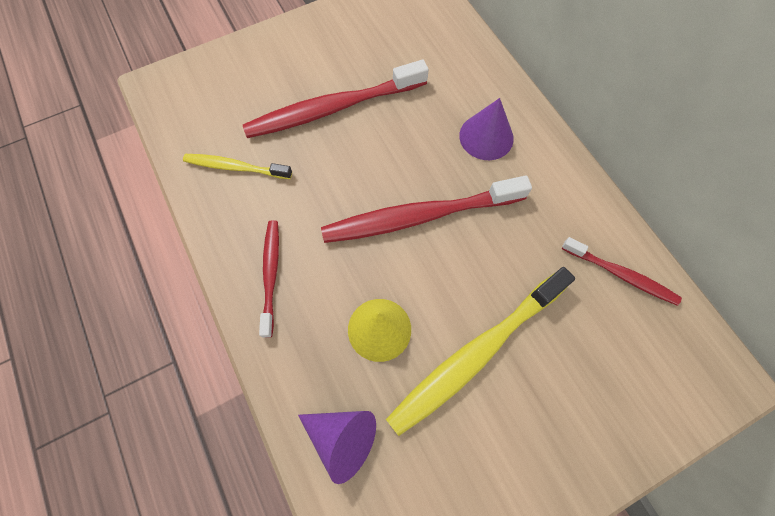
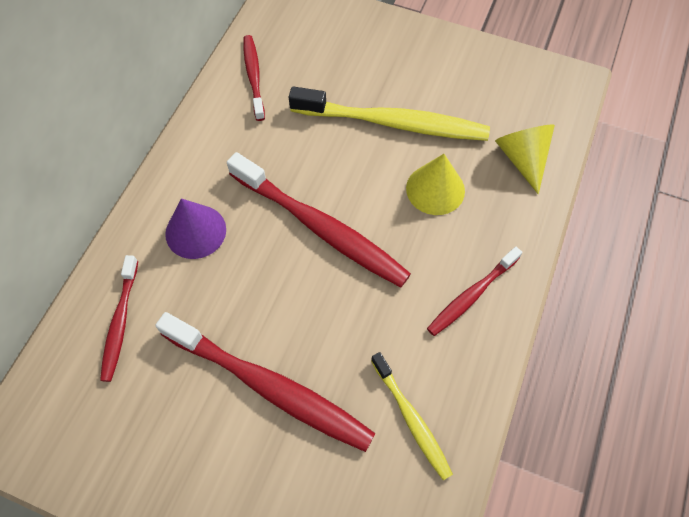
camera: 130 degrees left, 5 degrees down
(342, 438) = (522, 159): purple cone -> yellow cone
(450, 60) = (120, 322): none -> red toothbrush

